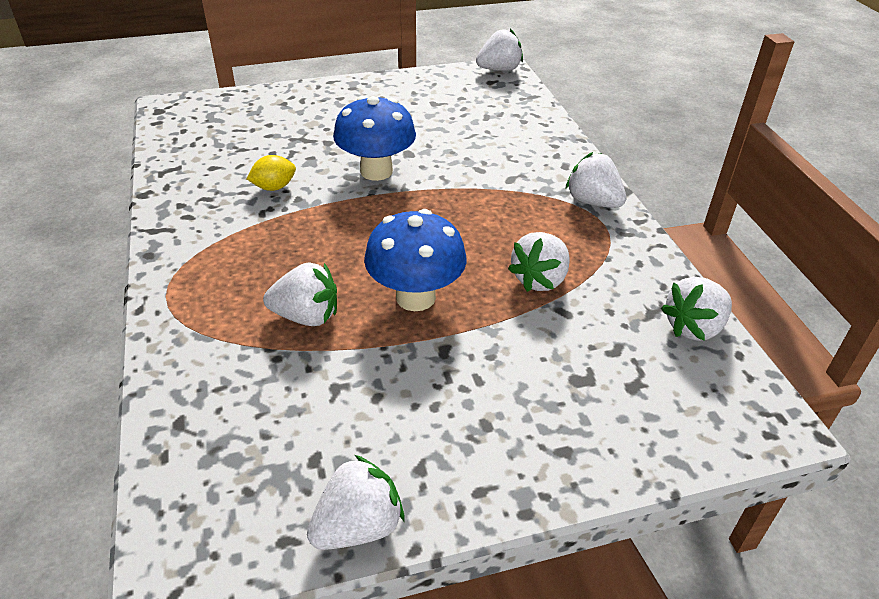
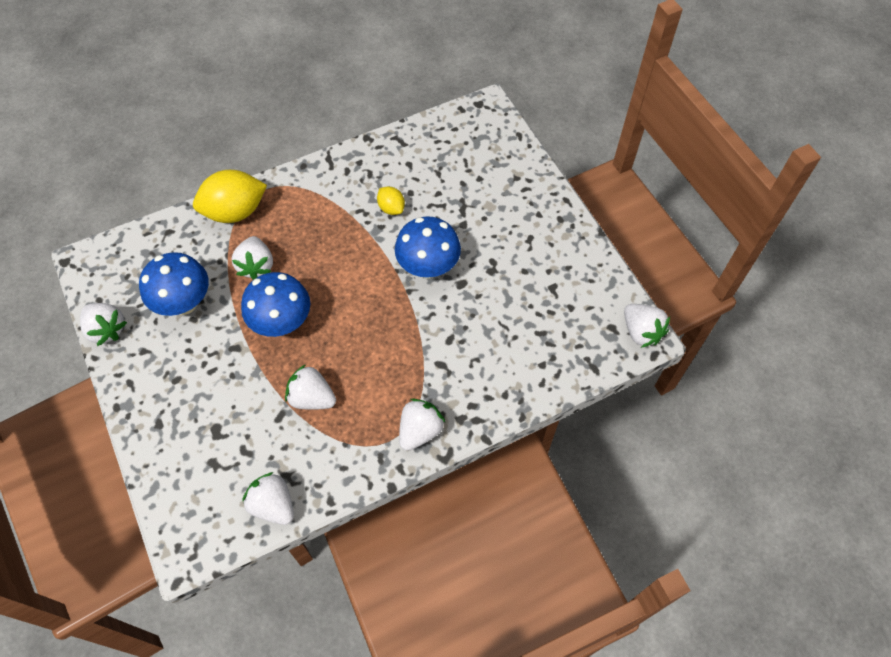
camera: 80 degrees right, 20 degrees up
(188, 333) = (235, 211): none -> yellow lemon
(341, 406) = (184, 303): none -> blue mushroom

